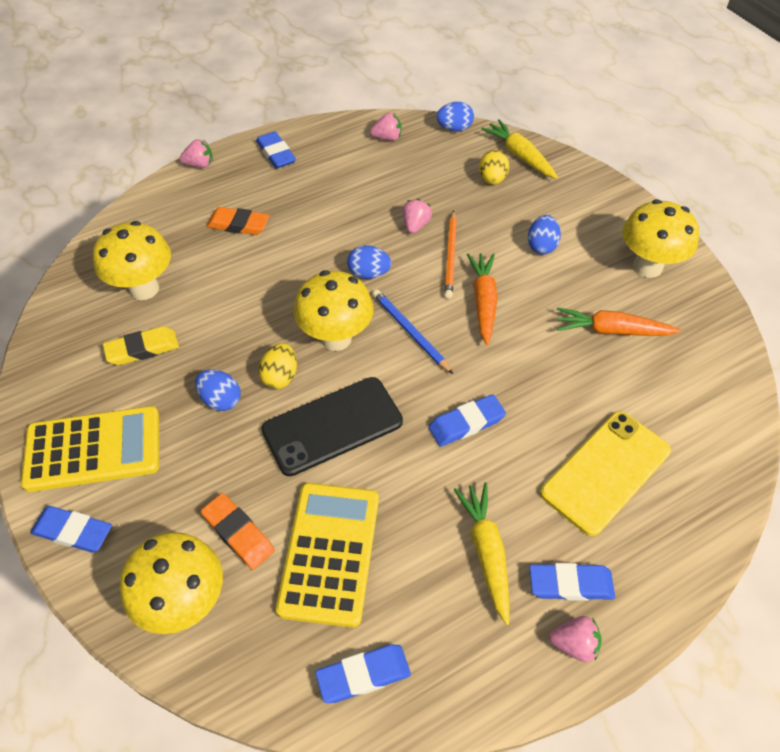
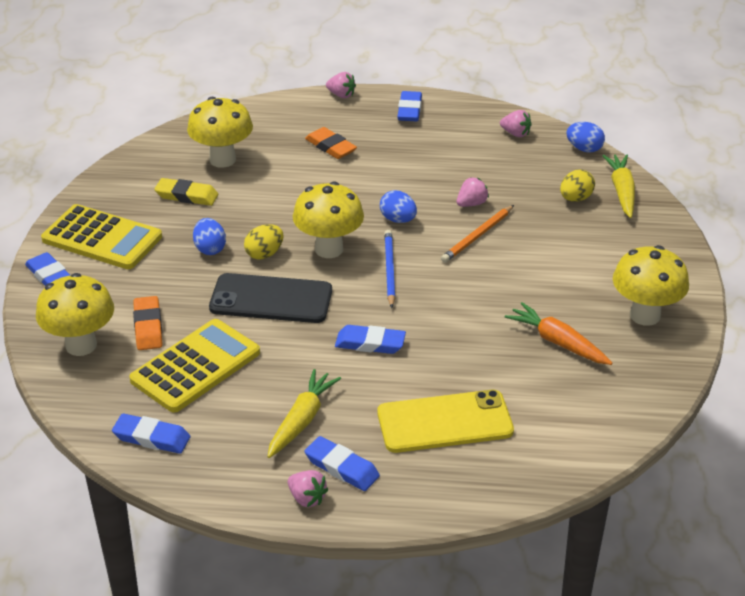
camera: 35 degrees right, 15 degrees down
(483, 301) = (470, 276): orange carrot -> none
(541, 246) = (564, 261): blue egg -> none

